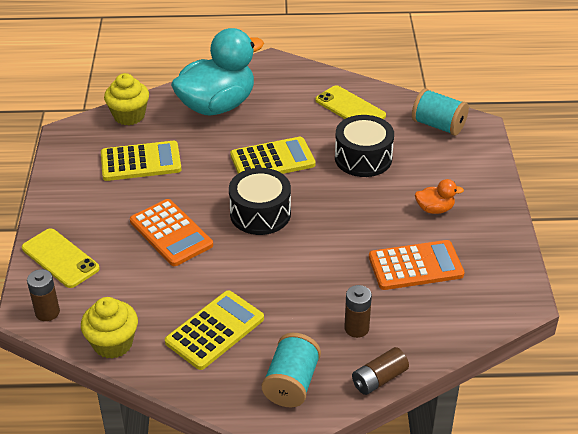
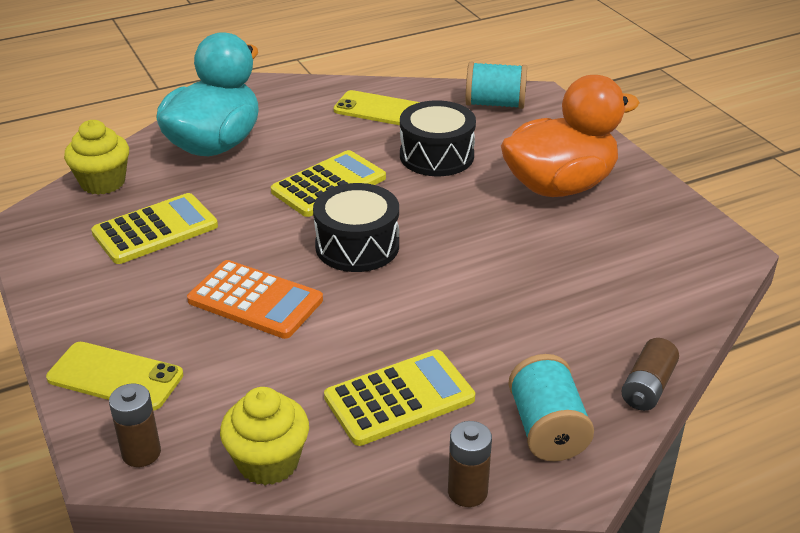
camera: 25 degrees left, 5 degrees down
(215, 330) = (399, 398): yellow calculator -> yellow calculator turned 45 degrees clockwise
(356, 328) = (574, 338): brown battery -> brown battery (467, 492)
(415, 266) = (587, 250): orange calculator -> none
(435, 209) = (559, 186): orange duck -> orange duck, size x2.42

